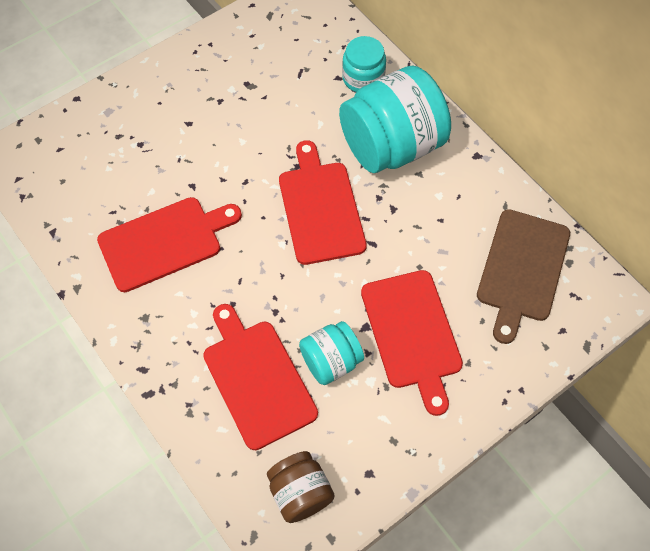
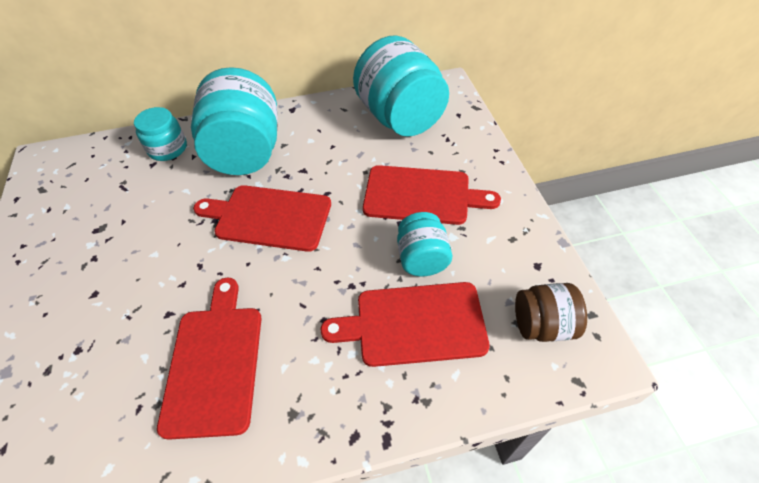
camera: 65 degrees left, 10 degrees down
(522, 269) = (400, 118): brown cutting board -> turquoise jar

